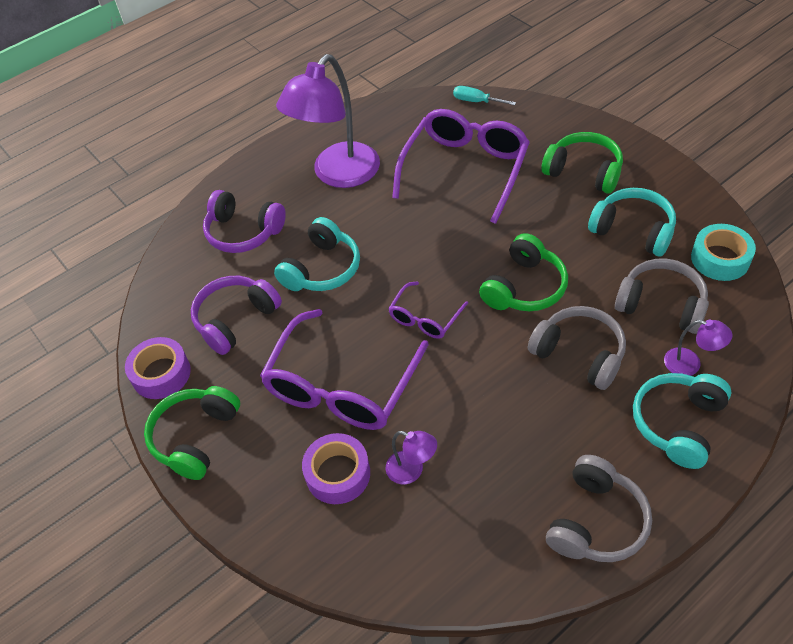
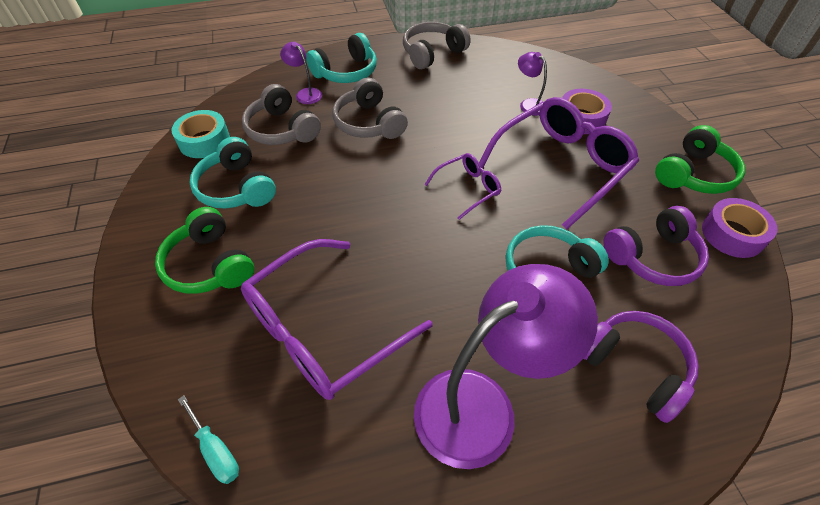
camera: 160 degrees left, 0 degrees up
(524, 287) = (368, 180): green headphones -> none

